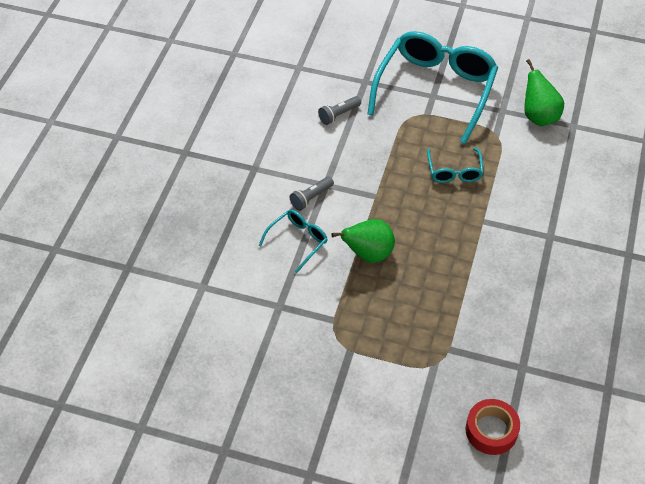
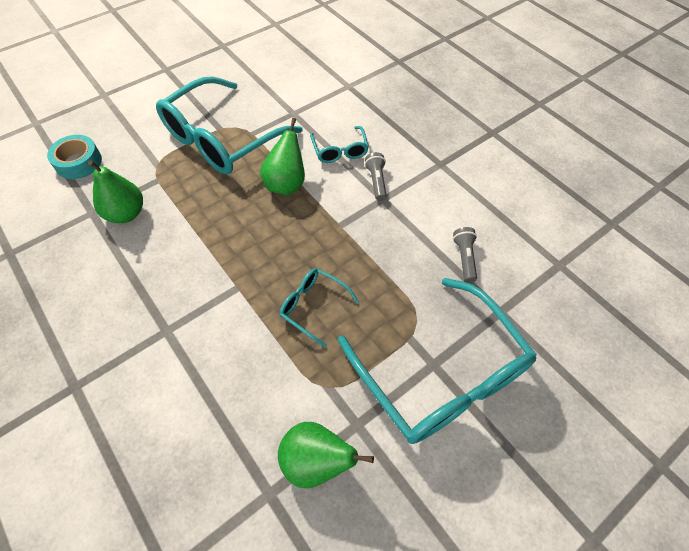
camera: 125 degrees right, 5 degrees up
(361, 338) = (221, 139): none -> turquoise glasses
(491, 430) = (78, 162): red tape -> turquoise tape
(499, 341) = (126, 214): none -> green pear

